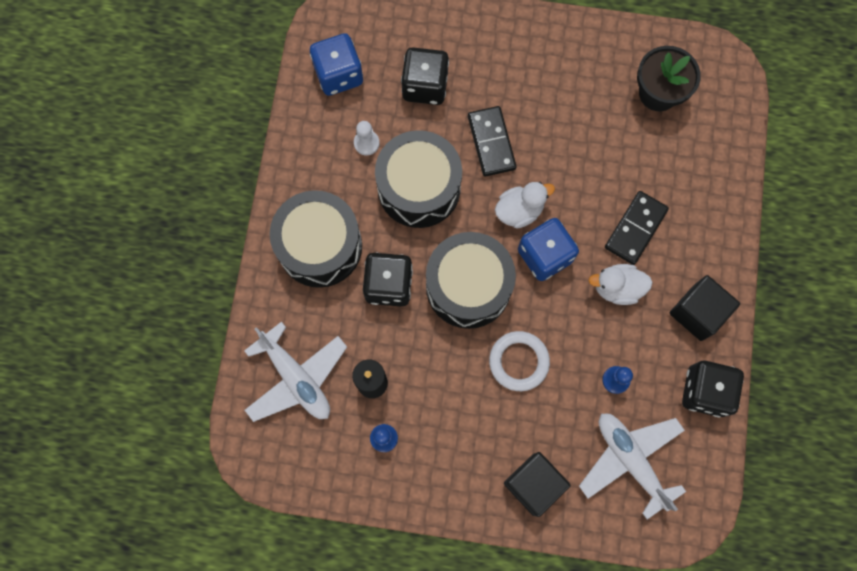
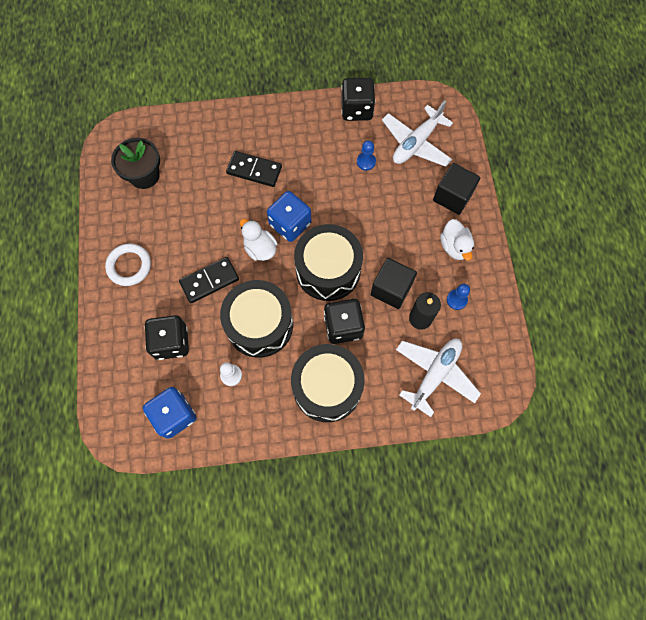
camera: 105 degrees left, 5 degrees down
(518, 361) = (373, 224): white ring -> white ring (129, 266)
(617, 288) = (301, 173): white duck -> white duck (454, 247)
(697, 312) = (304, 122): black cube -> black cube (391, 289)

